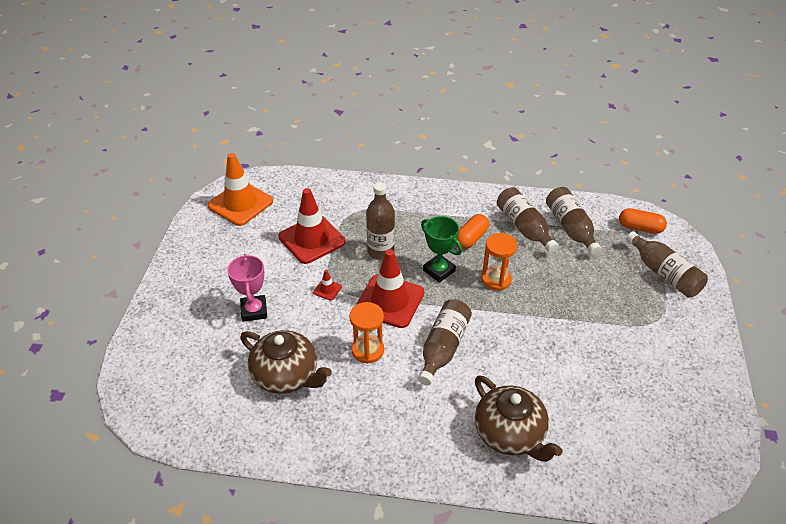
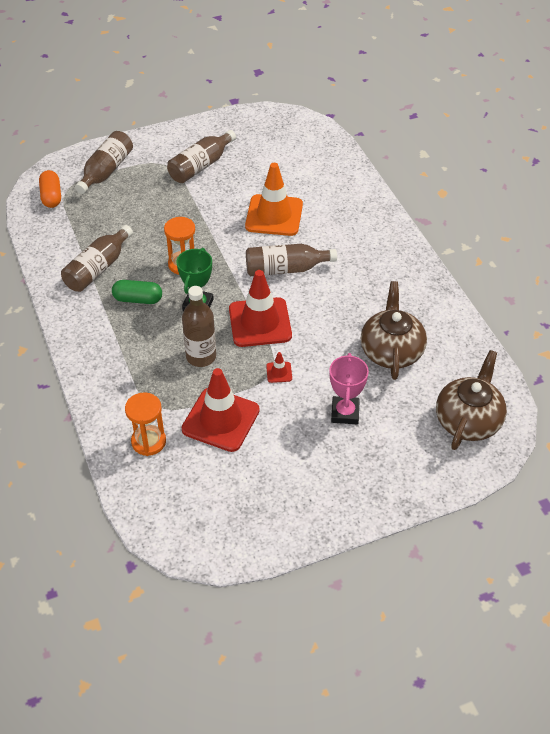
camera: 120 degrees left, 5 degrees up
(240, 203) = (207, 519): orange traffic cone -> orange traffic cone (274, 215)
(254, 311) = (345, 413): pink trophy -> pink trophy turned 45 degrees counterclockwise
(367, 350) = (325, 313): orange hourglass -> orange hourglass (148, 441)
(471, 238) = (138, 299): orange capsule -> green capsule
(510, 434) = (335, 208): brown teapot -> brown teapot (468, 420)
(570, 228) = (79, 238): brown bottle -> brown bottle (201, 166)

